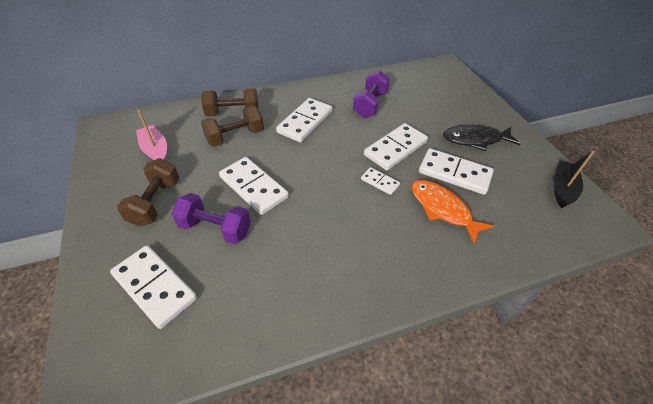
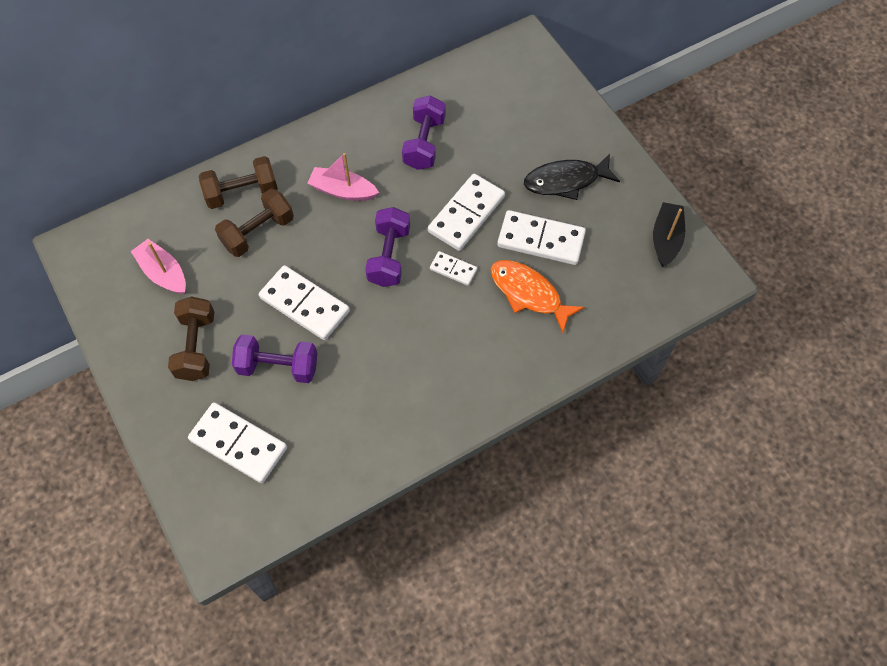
camera: 10 degrees left, 15 degrees up
(305, 122) = (343, 191): white domino -> pink boat
(330, 166) = (389, 256): none -> purple dumbbell

